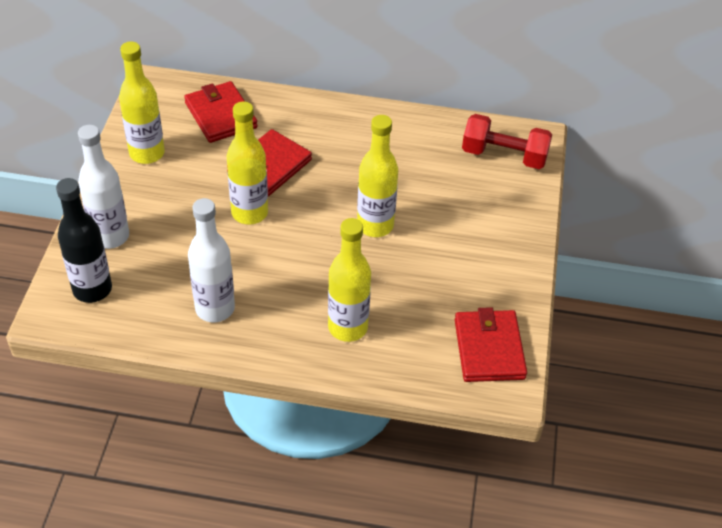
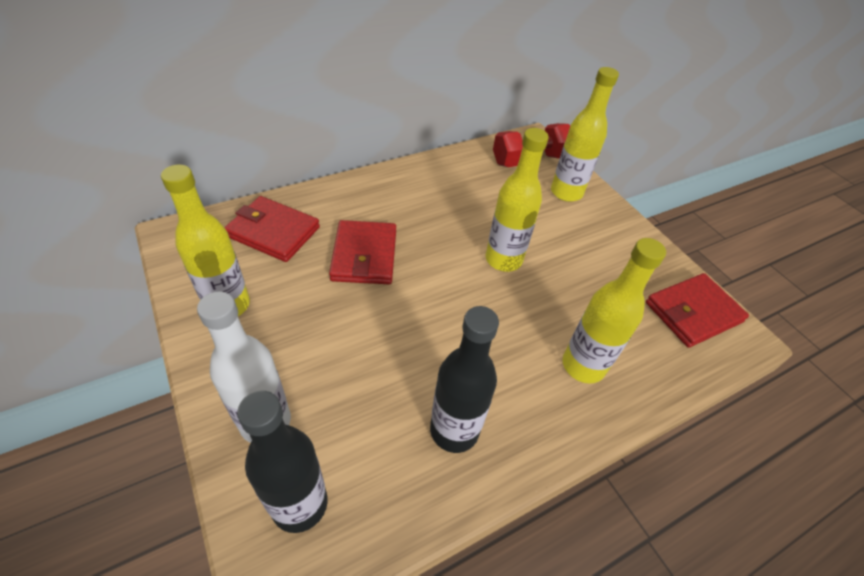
camera: 40 degrees left, 0 degrees up
(215, 308) = (454, 430): white bottle -> black bottle
(249, 213) = (389, 308): yellow bottle -> yellow bottle (566, 192)
(489, 349) = (693, 312): red wallet -> red wallet turned 75 degrees counterclockwise

